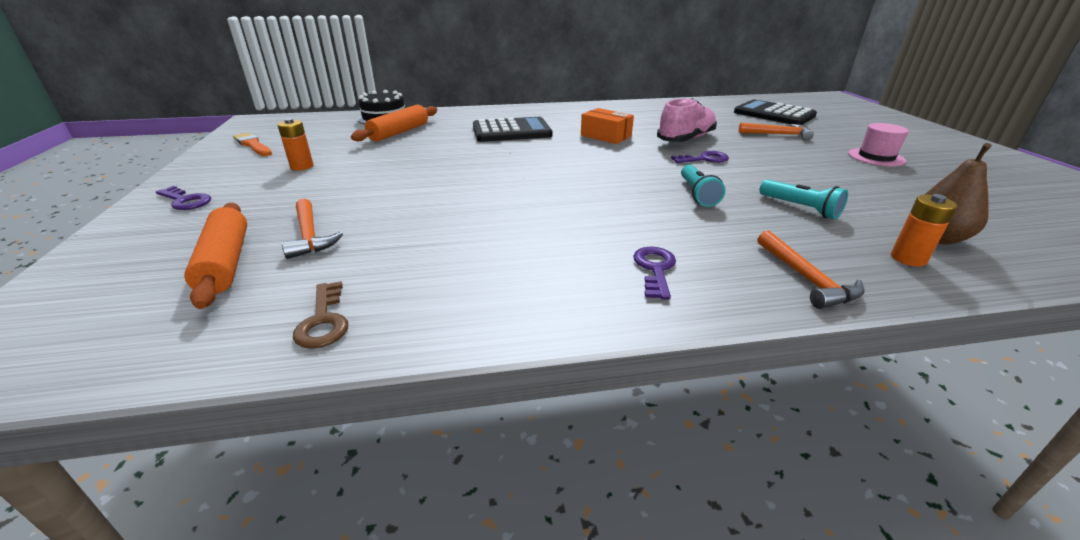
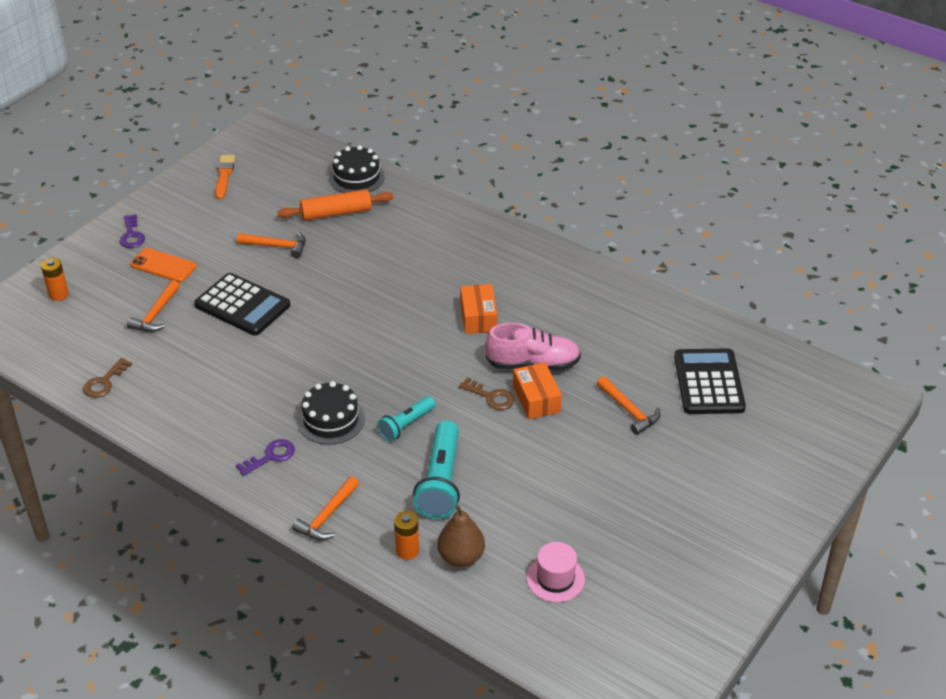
camera: 45 degrees right, 10 degrees up
(225, 263) = (104, 312): orange rolling pin -> none
(263, 204) = (163, 266): none -> orange phone
(302, 166) = (223, 229): orange battery -> orange battery (58, 294)
(376, 158) = (277, 246): none -> orange hammer
(511, 131) = (419, 263): black calculator -> black calculator (242, 305)
(641, 219) = (331, 420): none -> black cake
(705, 159) = (491, 397): purple key -> brown key
(728, 149) = (536, 399): none -> orange box
(800, 208) = (440, 482): turquoise flashlight -> turquoise flashlight, size x1.67
(876, 157) = (633, 489): pink hat -> pink hat (555, 579)

